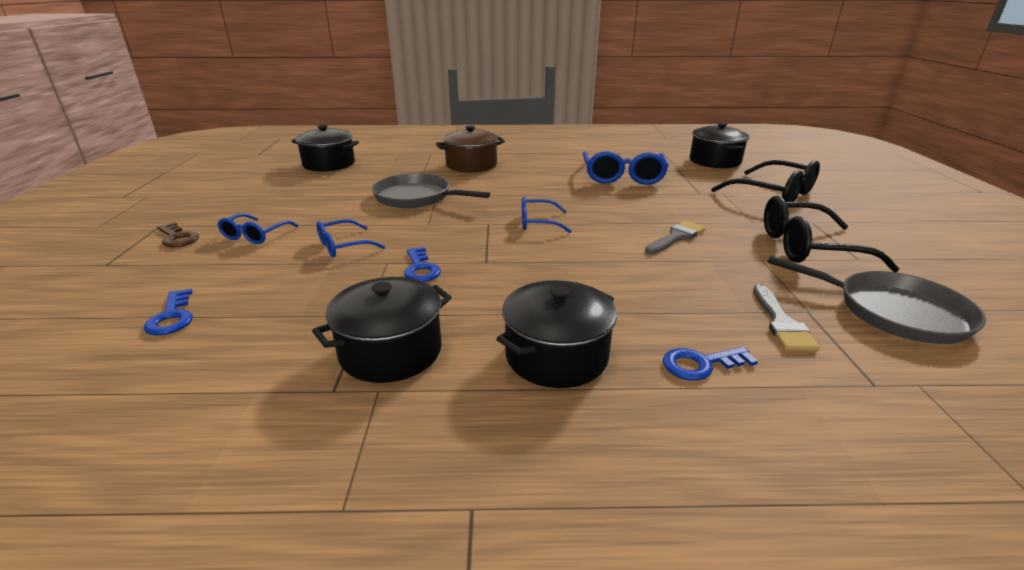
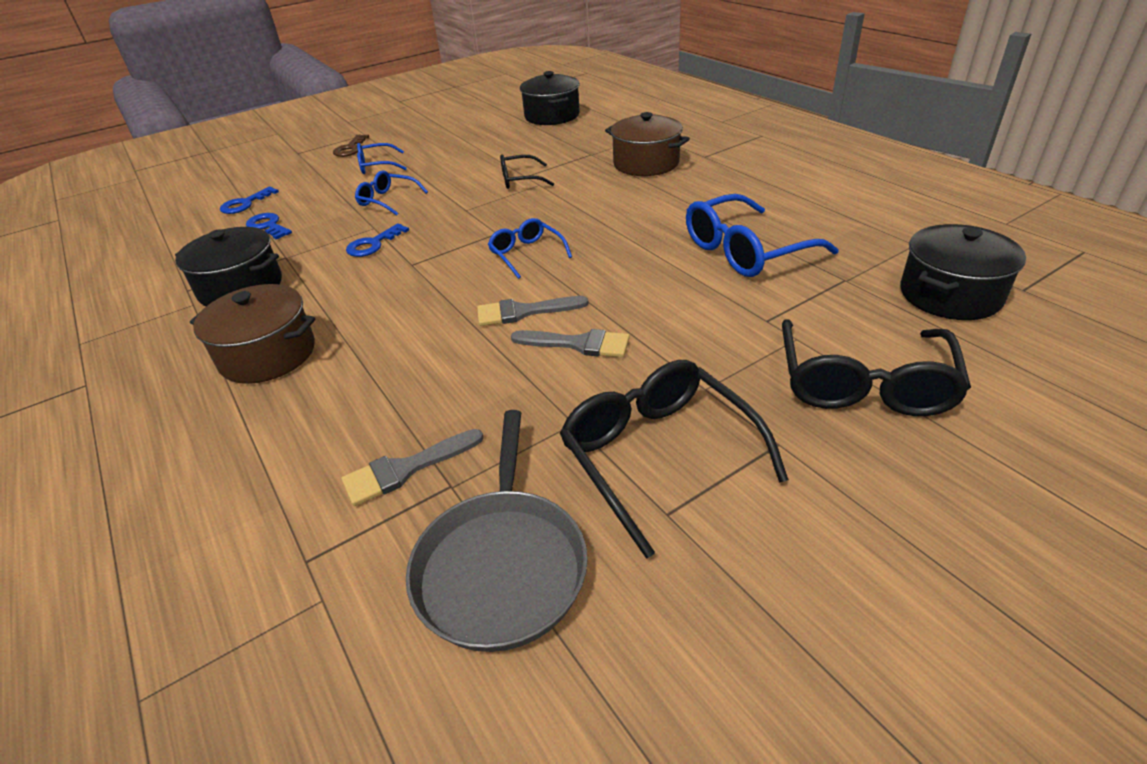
camera: 60 degrees right, 10 degrees up
(416, 197) = (520, 180): grey pan -> black glasses
(556, 355) = (268, 354): black pot -> brown pot
(617, 242) = (524, 312): none -> grey brush
(700, 364) = (290, 433): blue key -> blue key (268, 226)

